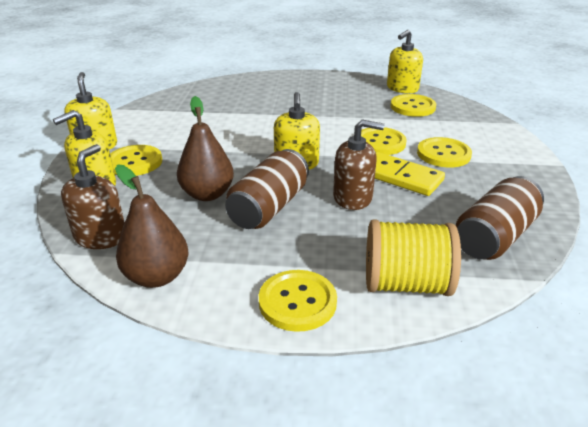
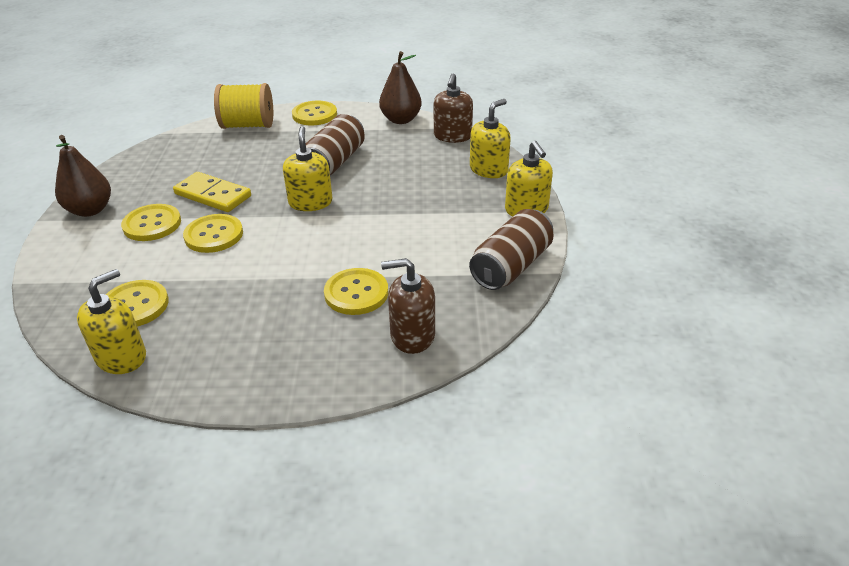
camera: 175 degrees right, 5 degrees up
(134, 162) = (471, 193): yellow button -> yellow button (356, 293)
(207, 194) = (388, 169): brown pear -> brown pear (90, 210)
(353, 198) = (264, 174): brown soap dispenser -> brown soap dispenser (412, 335)
(494, 237) = (169, 153): brown can -> brown can (511, 266)

